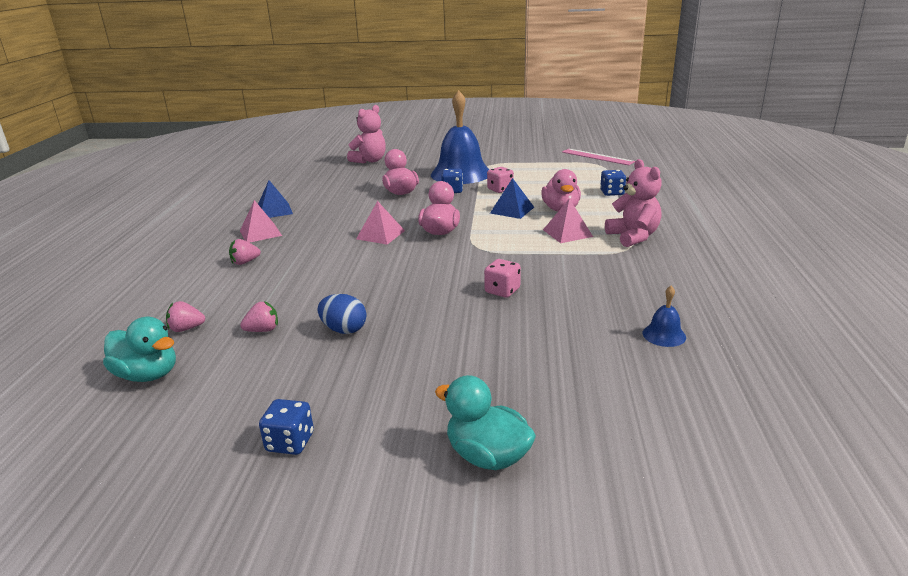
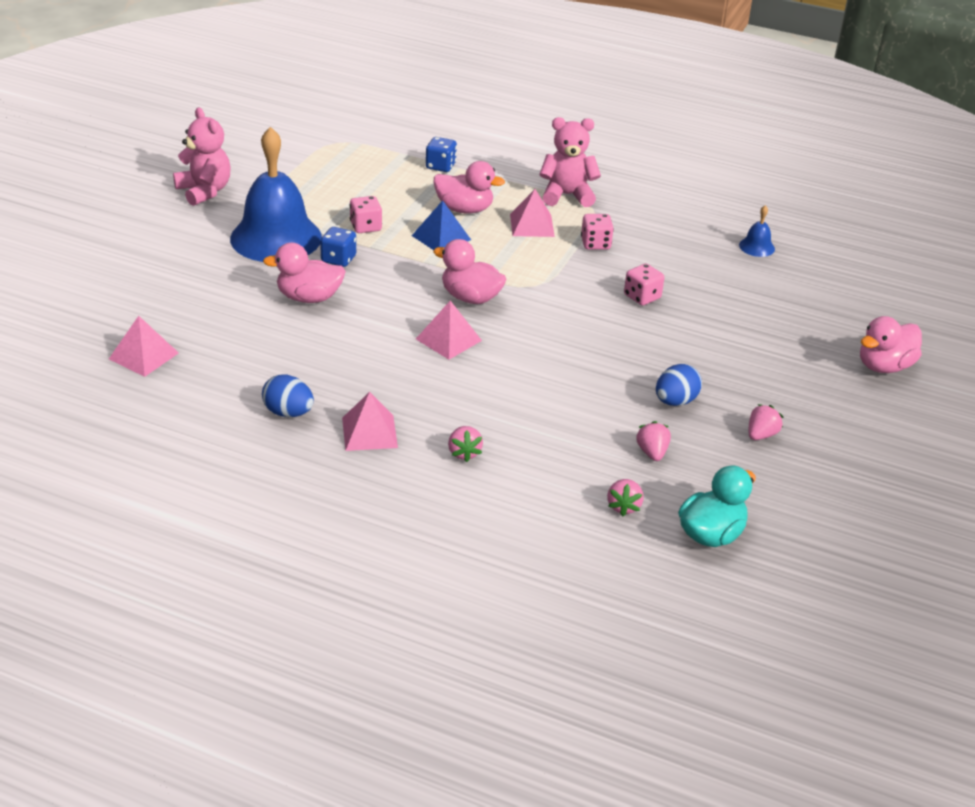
camera: 75 degrees left, 10 degrees up
(274, 211) = (288, 413): blue pyramid -> blue egg
(290, 442) = (845, 454): blue dice -> none
(307, 382) = (761, 435): none -> pink strawberry
(315, 173) = (143, 356): none -> pink pyramid
(369, 161) = (131, 296): pink teddy bear -> pink teddy bear (204, 191)
(487, 456) = (884, 366): turquoise duck -> pink duck
(568, 259) = (595, 244): none -> pink dice
(597, 157) = (309, 133): pink ruler -> none

